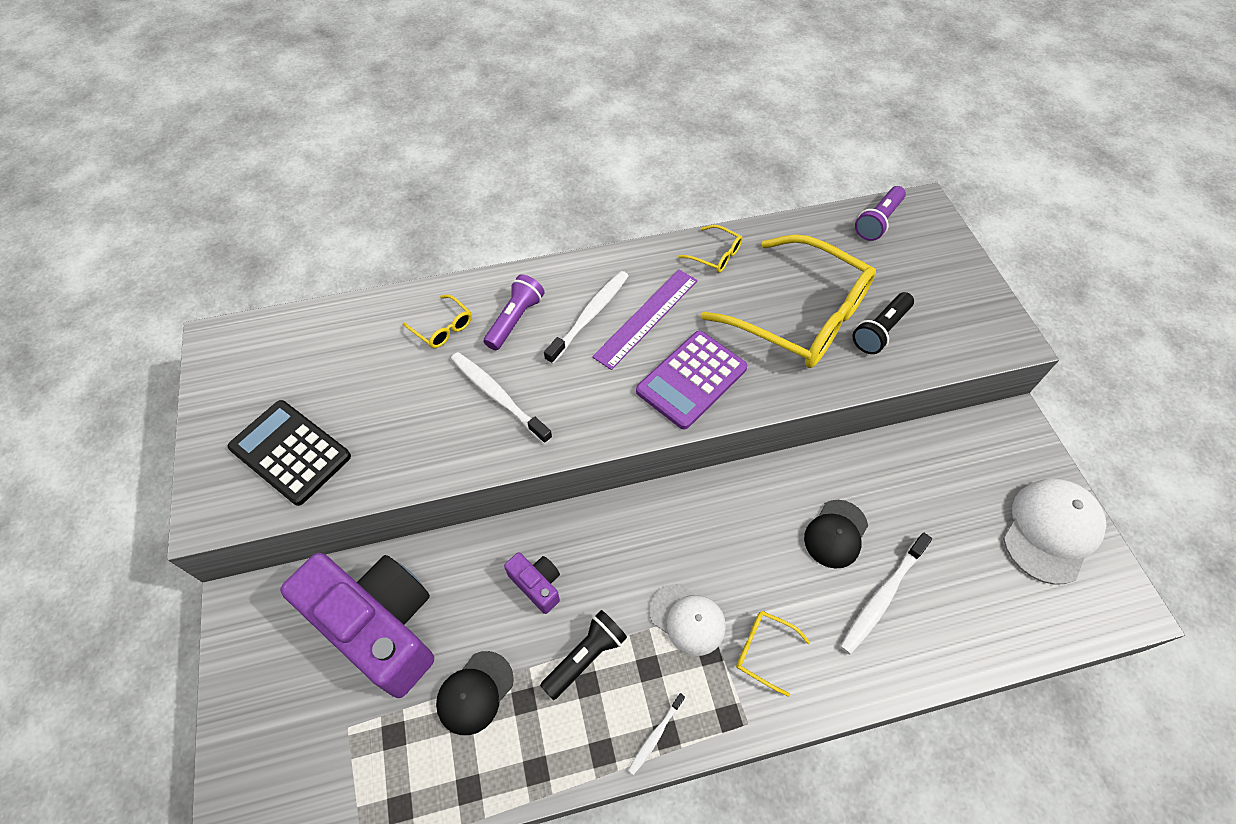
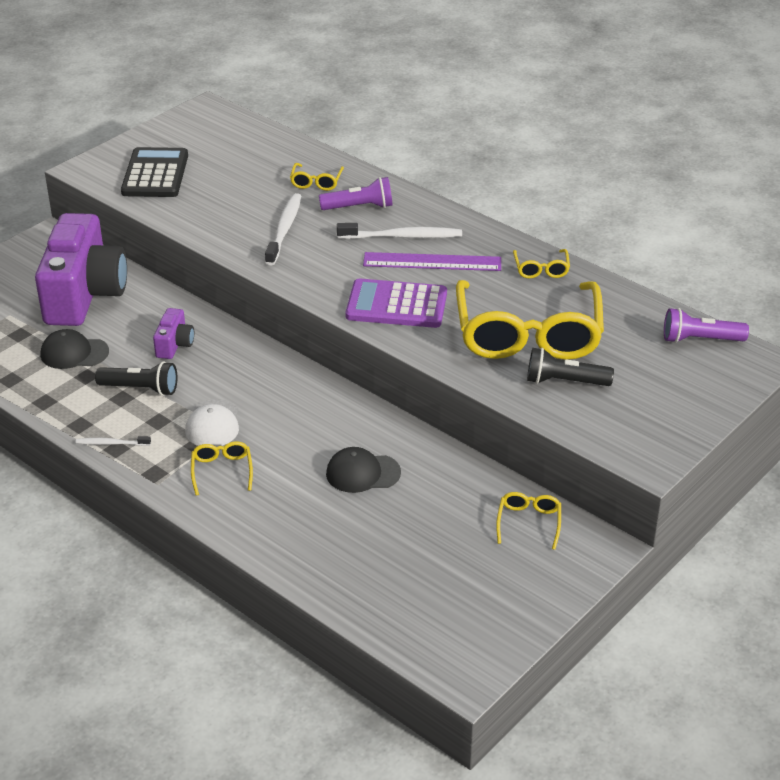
camera: 55 degrees right, 20 degrees down
(882, 597) = (328, 518): white toothbrush -> none
(964, 453) = (529, 523): none -> yellow glasses
(1051, 531) = (498, 602): white cap -> none

